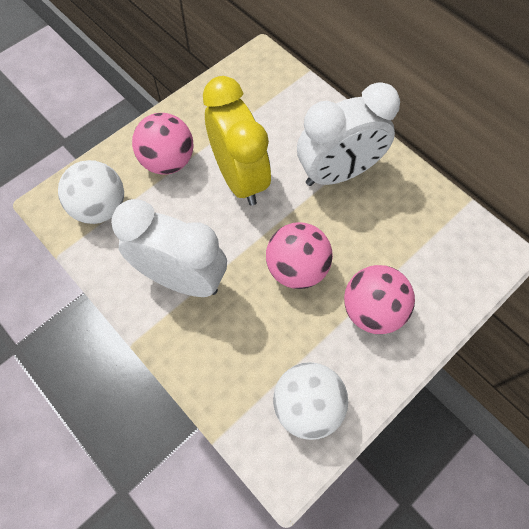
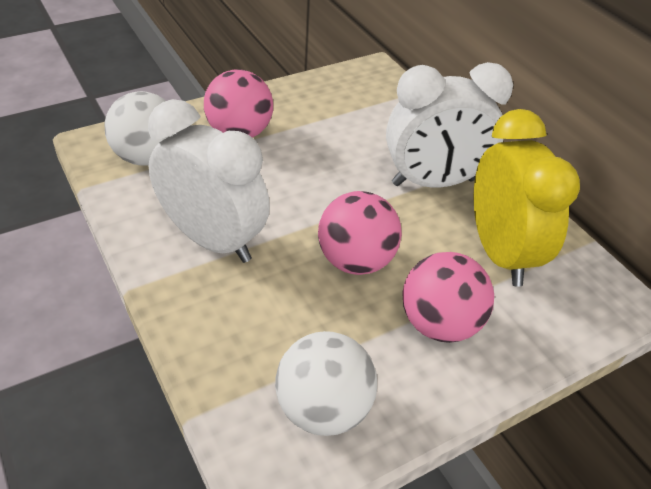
camera: 10 degrees right, 20 degrees down
(239, 178) = (315, 163): yellow clock -> yellow clock (500, 253)

